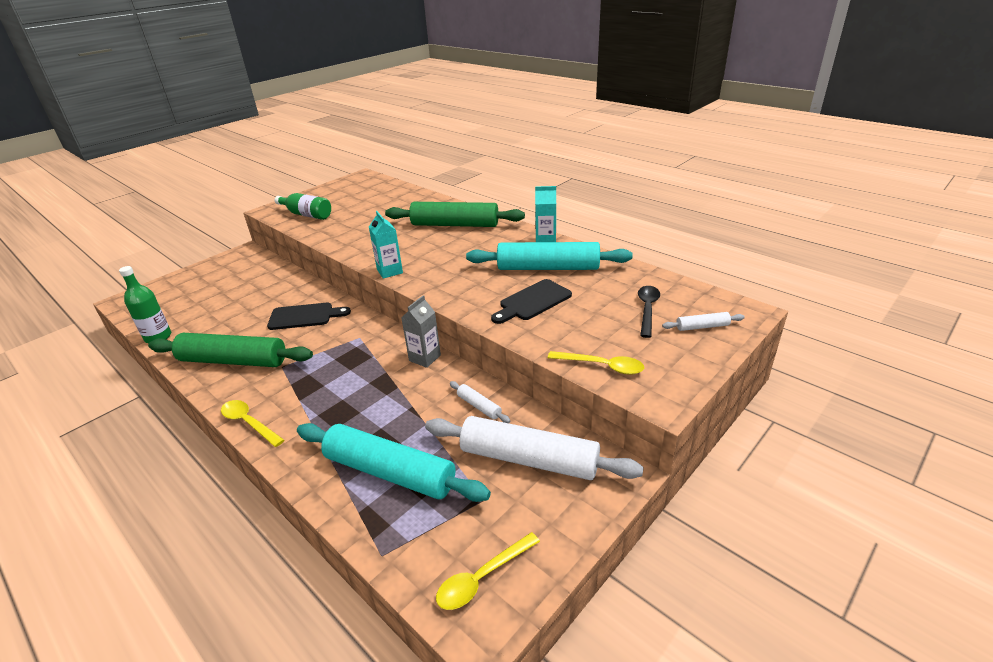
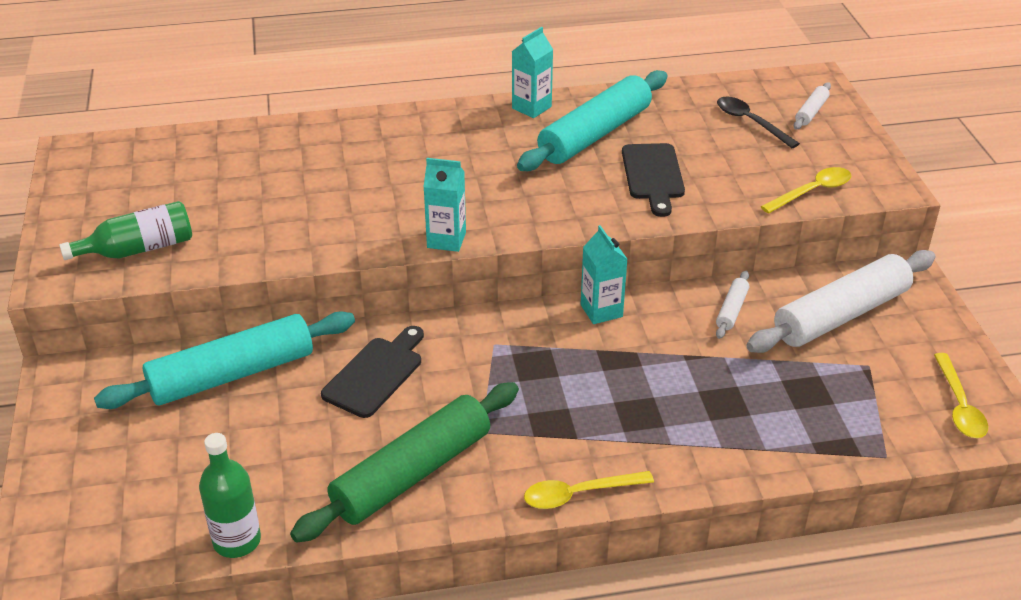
camera: 55 degrees left, 5 degrees up
(390, 472) = (776, 410): turquoise rolling pin -> turquoise rolling pin (232, 374)
(425, 358) = (601, 310): grey carton -> turquoise carton
(455, 225) = (388, 145): green rolling pin -> none
(479, 406) = (732, 310): white rolling pin -> white rolling pin turned 60 degrees counterclockwise

